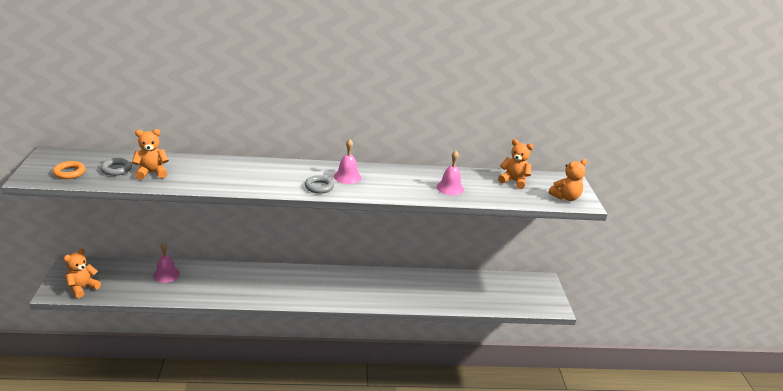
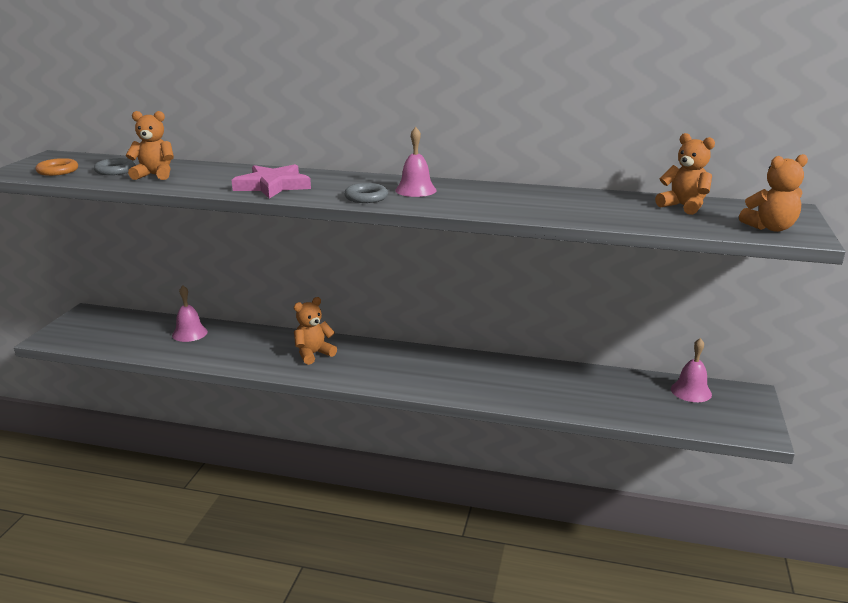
camera: 20 degrees right, 5 degrees down
(82, 288) = (82, 338): orange teddy bear -> orange teddy bear (313, 354)
(248, 179) = (273, 186): none -> pink star
(450, 188) = (569, 208): pink bell -> pink bell (691, 391)

